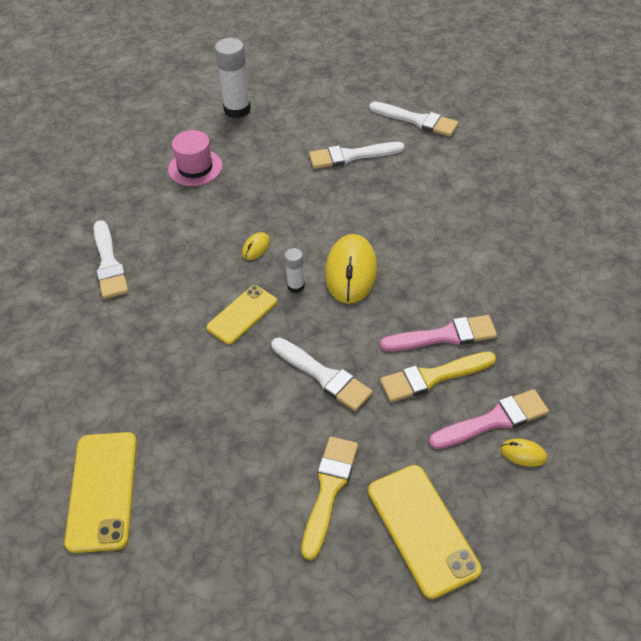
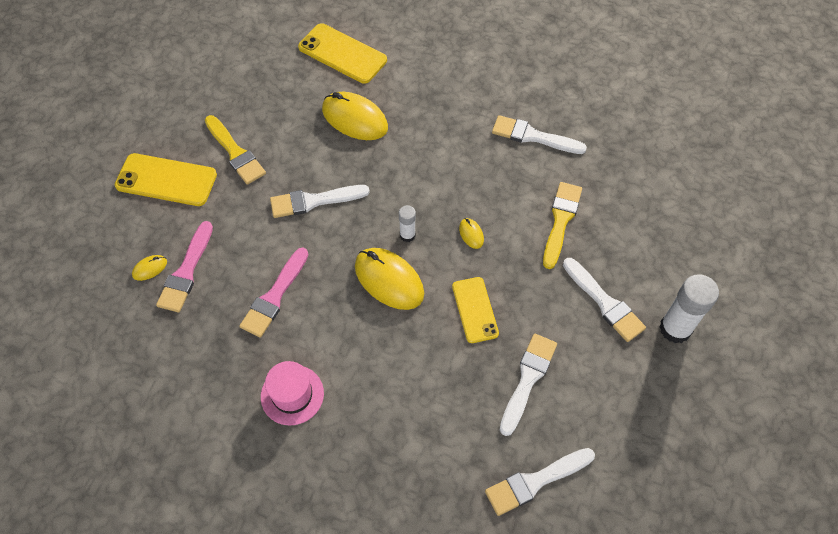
camera: 125 degrees right, 10 degrees up
(193, 412) = (355, 119): none -> yellow mouse
(195, 167) = (608, 247): pink hat -> pink hat (292, 395)
(242, 314) = (410, 187): yellow phone -> yellow phone (475, 310)
(248, 148) = (604, 302): none -> white brush
(432, 377) = (251, 262): yellow brush -> yellow brush (560, 221)

